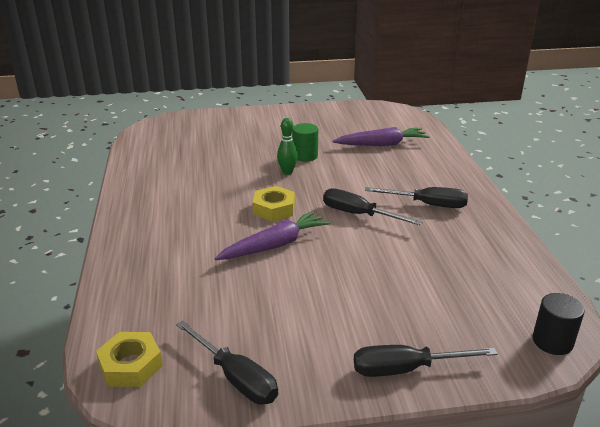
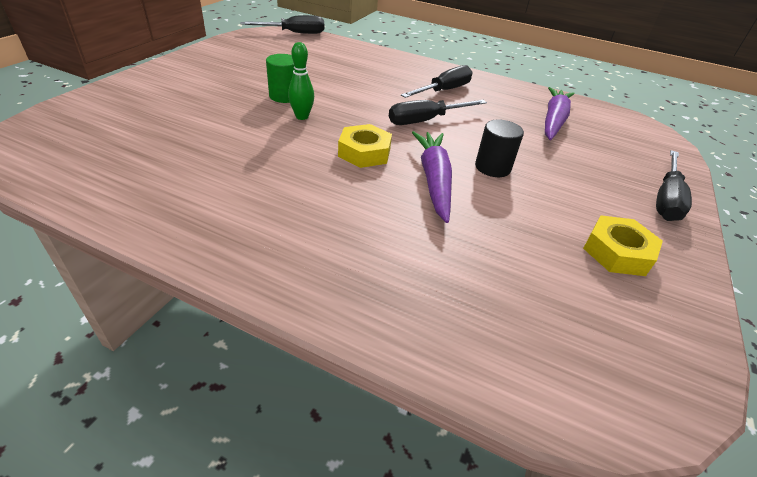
camera: 60 degrees left, 10 degrees up
(130, 365) = (603, 381): yellow nut -> yellow nut (617, 252)
(235, 377) = (652, 298): black screwdriver -> black screwdriver (294, 33)
(382, 144) = (322, 62): purple carrot -> purple carrot (553, 120)
(552, 341) = (651, 133): black cylinder -> black cylinder (492, 167)

